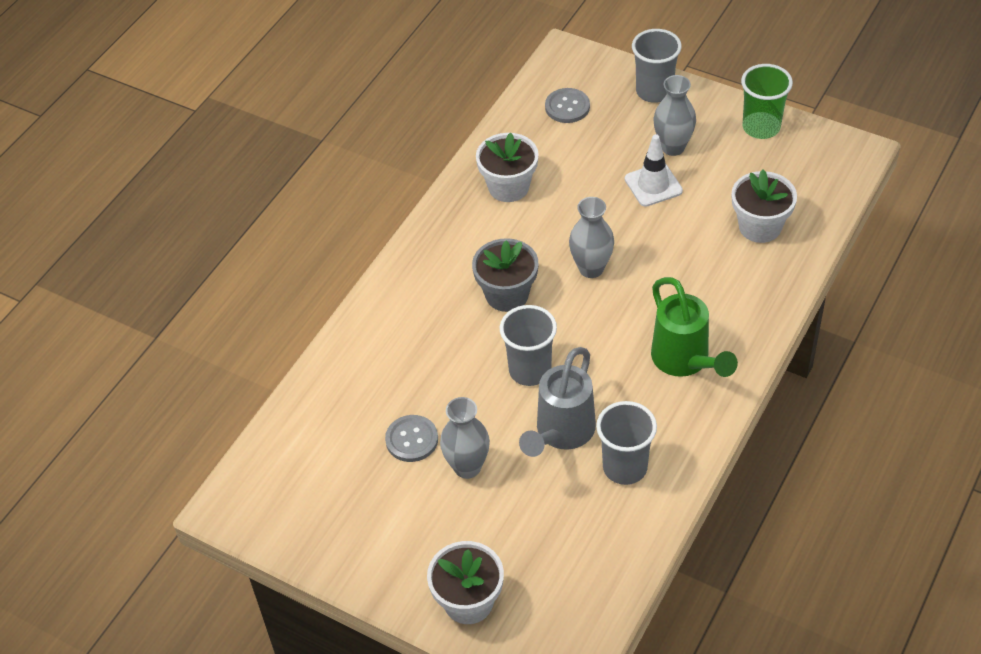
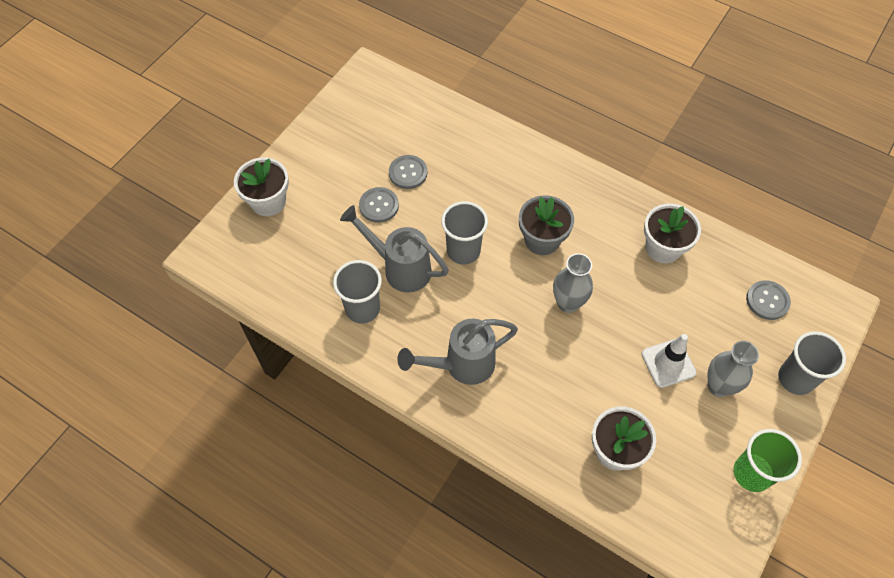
camera: 90 degrees right, 10 degrees up
(467, 467) = (379, 206): grey vase -> grey button
(685, 362) = (461, 365): green watering can -> grey watering can

